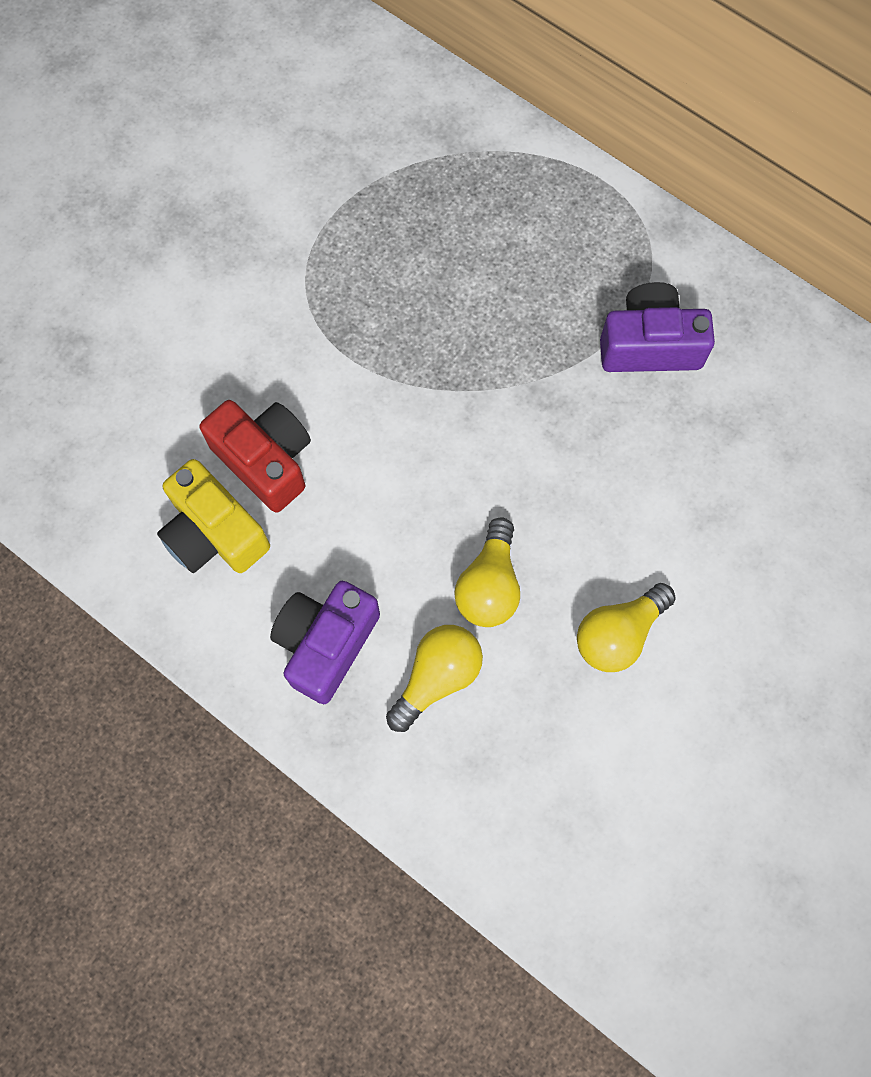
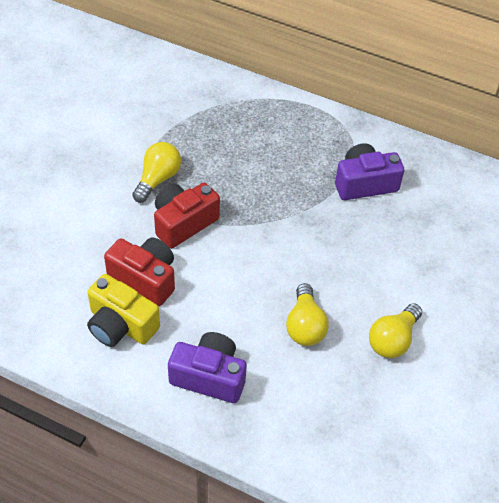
camera: 15 degrees left, 20 degrees down
(326, 644) = (209, 376): purple camera -> purple camera turned 90 degrees clockwise
(344, 371) = (183, 223): none -> red camera
(437, 677) = (286, 384): yellow light bulb -> yellow light bulb (157, 179)

